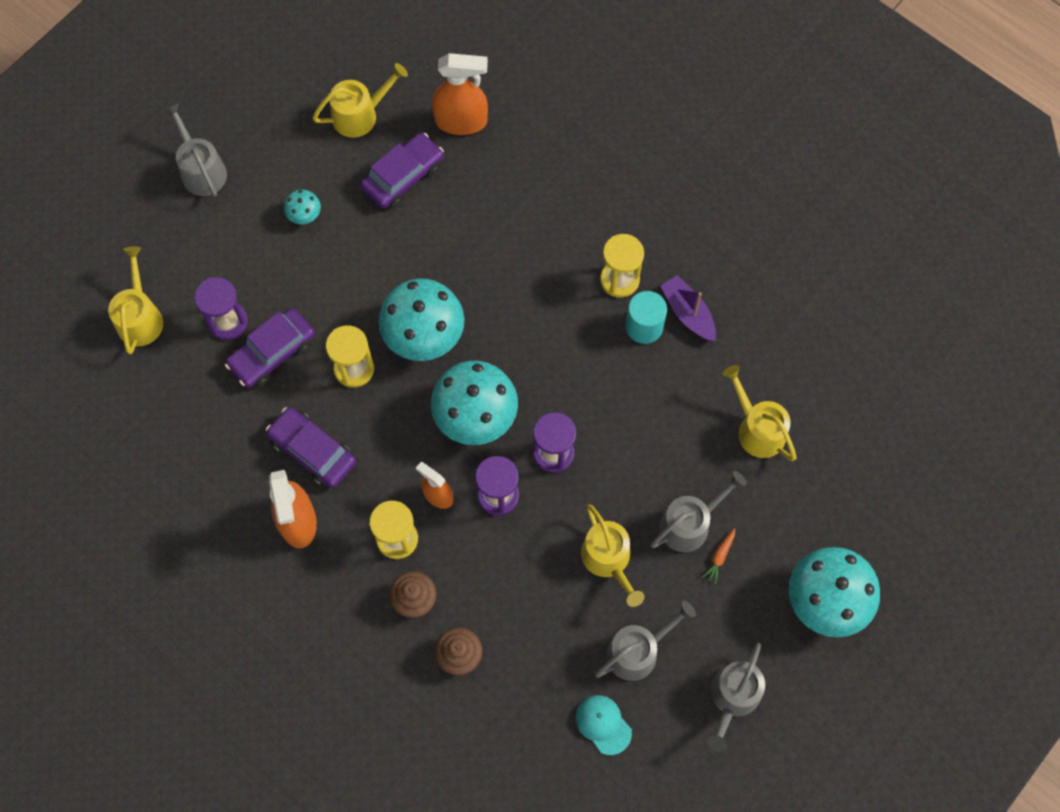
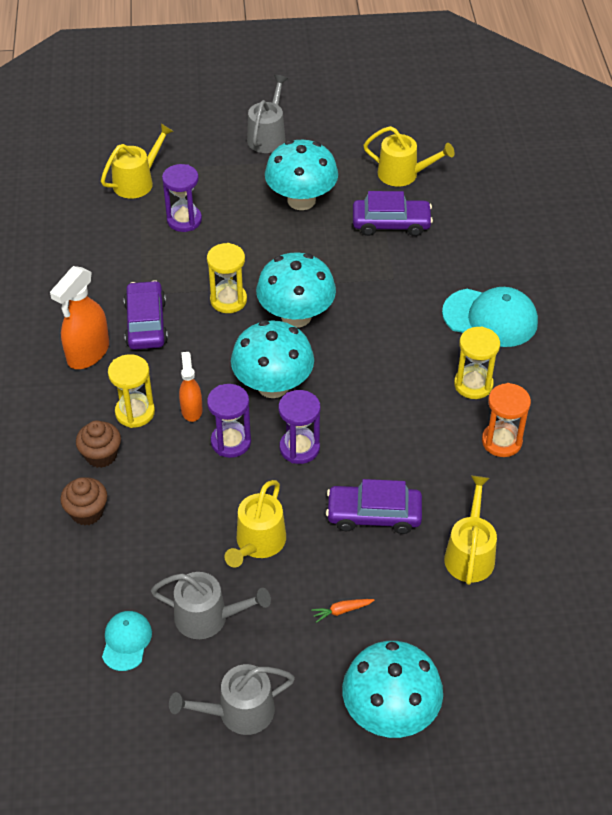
camera: 45 degrees right, 20 degrees down
(272, 353) = (189, 255): purple car -> purple car (374, 515)
(304, 215) = (301, 200): turquoise mushroom -> turquoise mushroom, size x2.24
(461, 121) = (468, 221): orange spray bottle -> none
(571, 205) = (490, 318): none -> turquoise cap
(644, 326) = (458, 425): turquoise cylinder -> none
(688, 313) = (501, 441): purple boat -> orange hourglass
(689, 524) = (344, 570): grey watering can -> none

